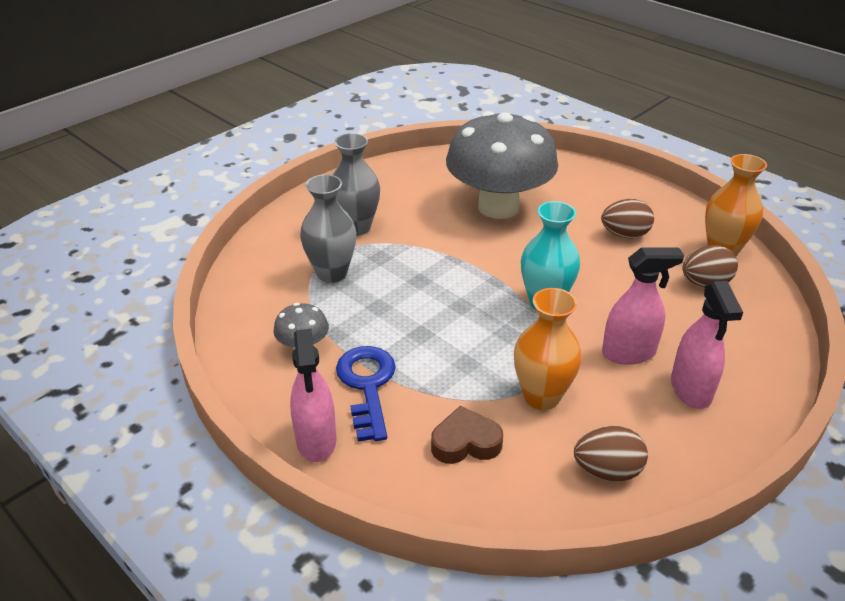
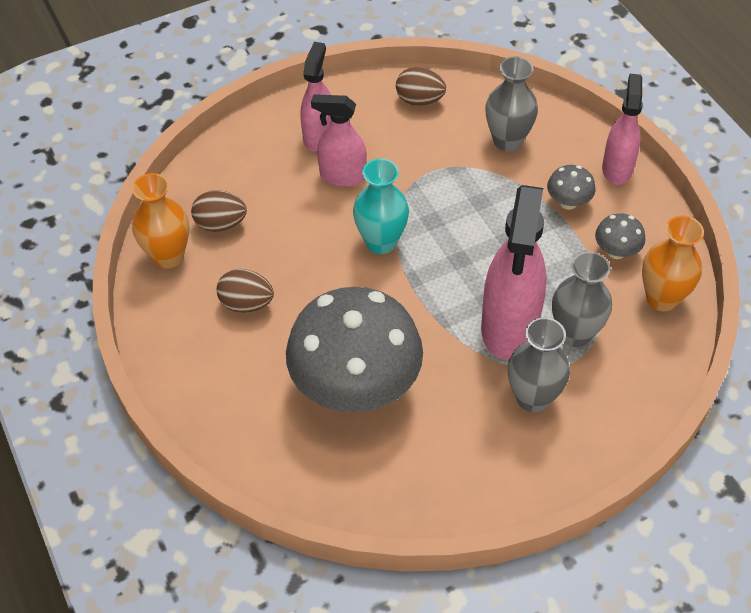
camera: 160 degrees left, 15 degrees up
(367, 385) = (568, 202): blue key -> grey mushroom
(392, 265) = (509, 327): none -> pink spray bottle
(465, 442) = (507, 141): brown heart -> grey vase
(541, 396) = (434, 159): orange vase -> orange vase (662, 298)

